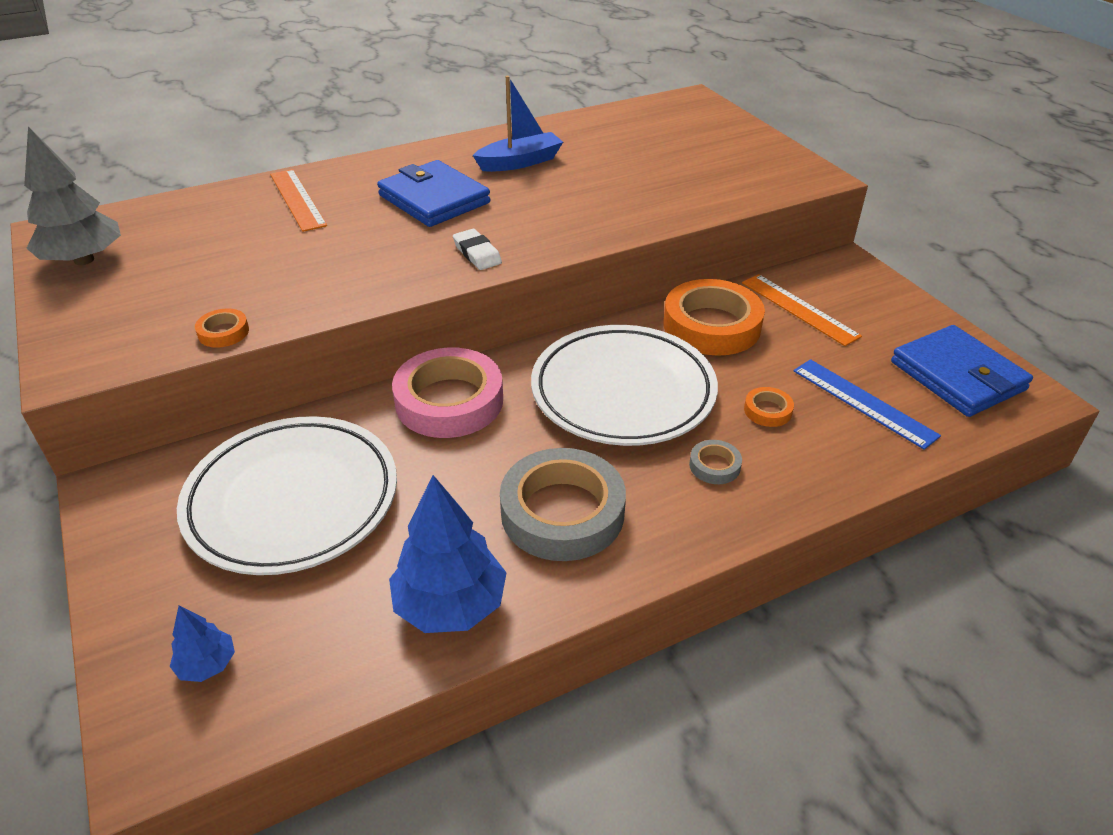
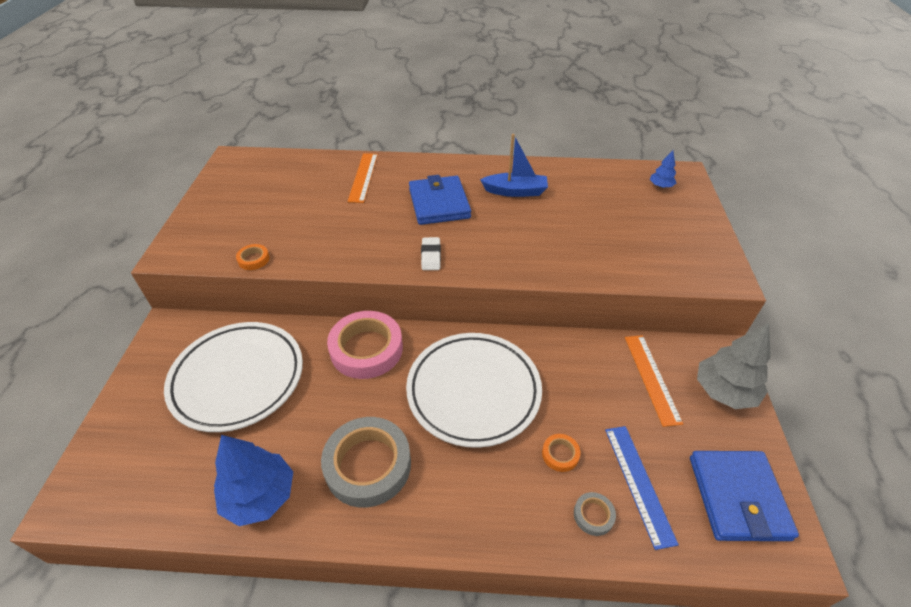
camera: 30 degrees right, 5 degrees up
(84, 260) = (229, 183): grey tree -> grey tree (724, 391)
(207, 664) = (126, 464): blue tree -> blue tree (660, 186)
(711, 325) = (574, 364): orange tape -> none
(714, 466) = (488, 481): grey tape -> grey tape (593, 515)

